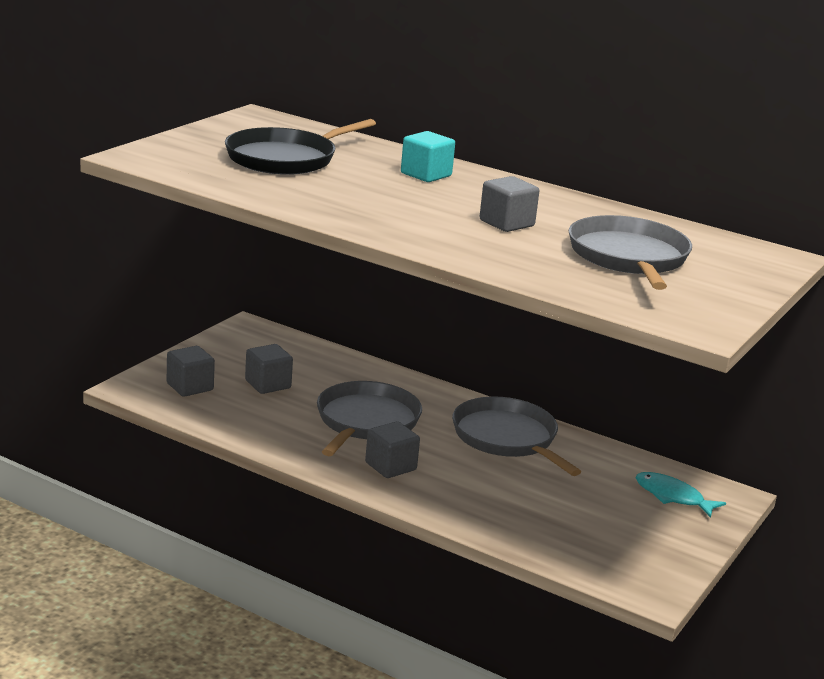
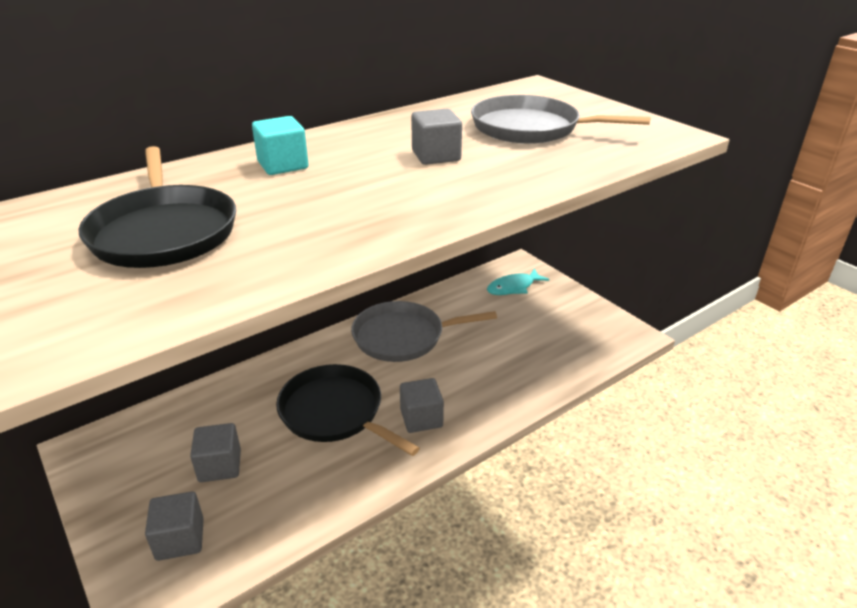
camera: 65 degrees left, 10 degrees up
(366, 422) = (335, 412): grey pan -> black pan

